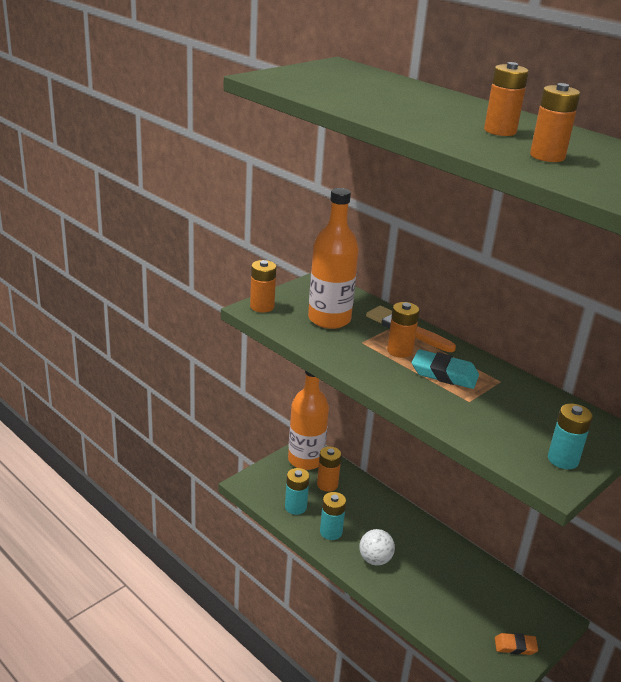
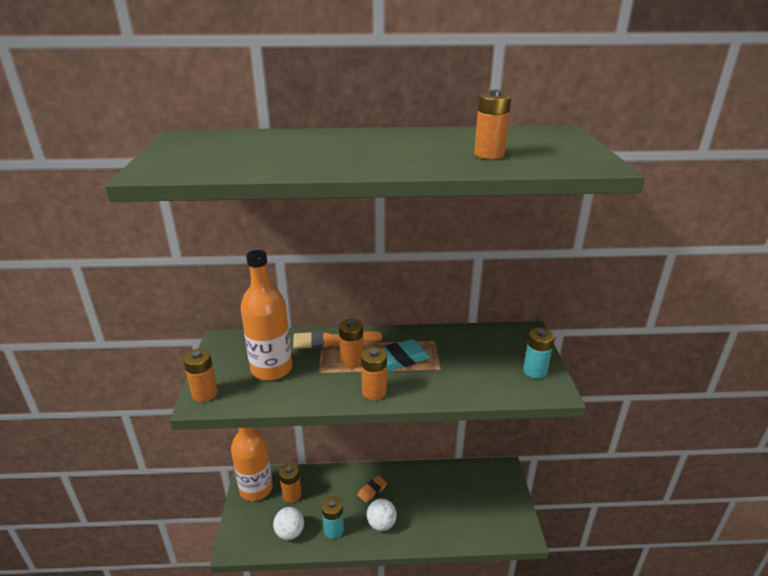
camera: 45 degrees left, 0 degrees up
(295, 507) = (290, 532): turquoise battery -> white ball
(500, 131) = (420, 147): orange battery -> orange battery (374, 392)
(515, 646) = (508, 507): orange eraser -> orange eraser (372, 490)

